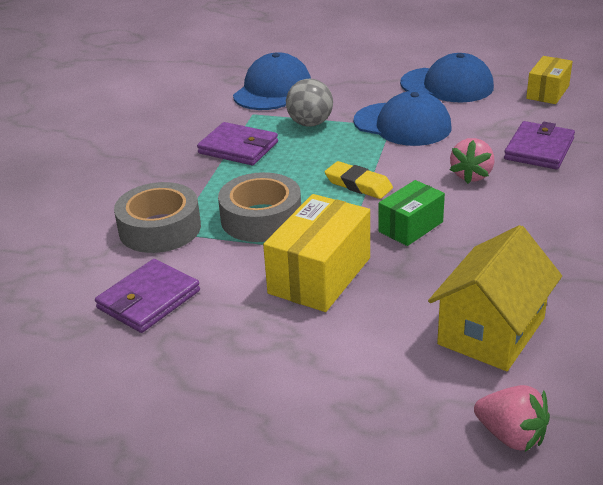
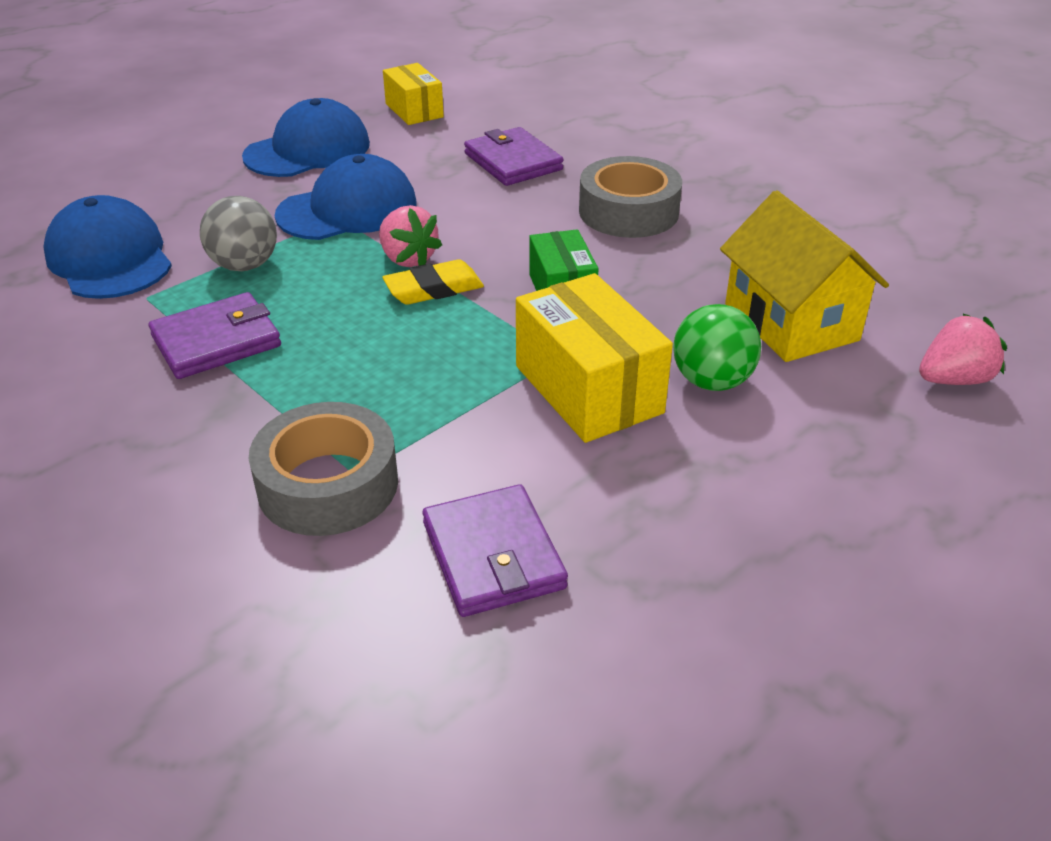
camera: 60 degrees left, 5 degrees up
(261, 218) = (415, 387): grey tape -> grey tape (628, 212)
(379, 319) = (711, 381): none -> green ball
(471, 175) = (510, 216): pink strawberry -> pink strawberry (407, 259)

